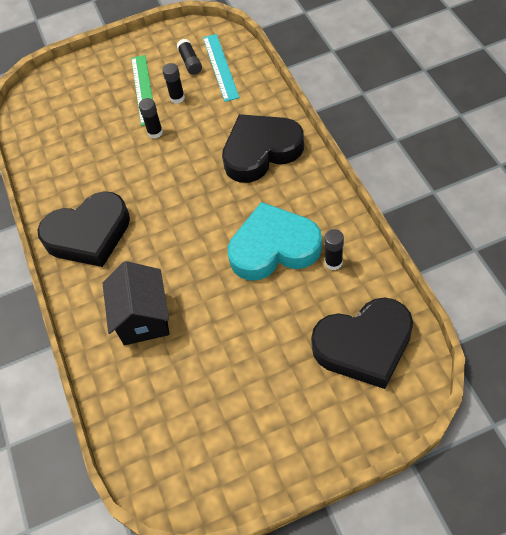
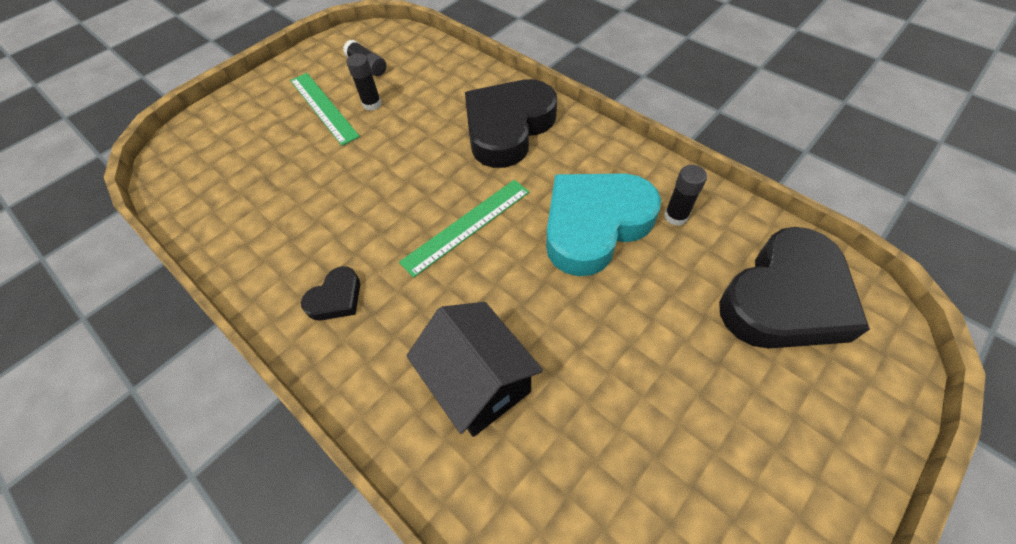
camera: 30 degrees left, 0 degrees up
(89, 234) = (336, 298): black heart -> black heart, size x0.46
(155, 132) = (364, 147): black glue stick -> none
(190, 216) = (467, 226): none -> green ruler
(220, 67) = (406, 61): turquoise ruler -> none

